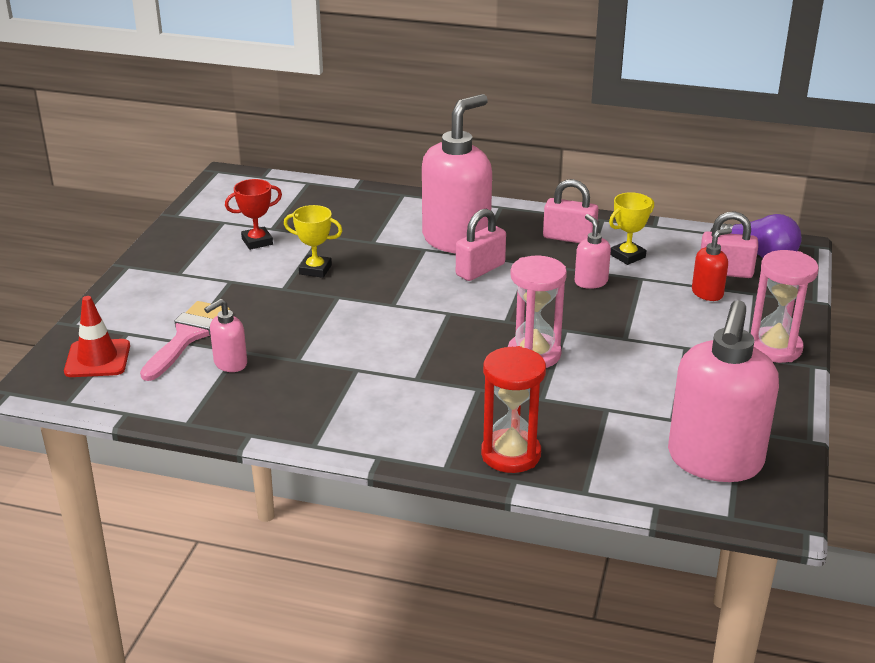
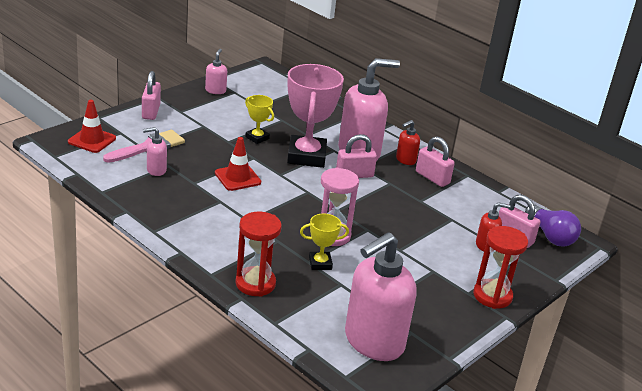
camera: 25 degrees right, 0 degrees up
(139, 289) = (151, 112): none -> pink padlock
(257, 241) = (241, 110): red trophy -> none
(346, 330) = (237, 178): none -> red traffic cone
(400, 269) = (306, 156): none -> pink trophy
(518, 228) = (405, 160): none -> red soap dispenser
(590, 282) = (416, 208): pink soap dispenser -> pink soap dispenser (215, 90)
(627, 256) = (458, 203): yellow trophy -> yellow trophy (320, 263)
(775, 348) = (492, 296): pink hourglass -> red hourglass

